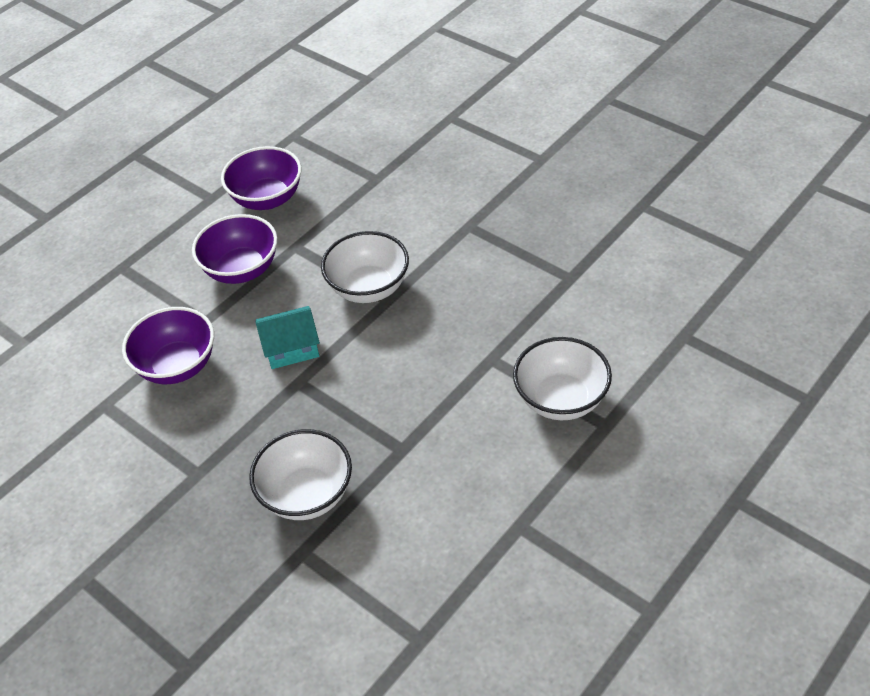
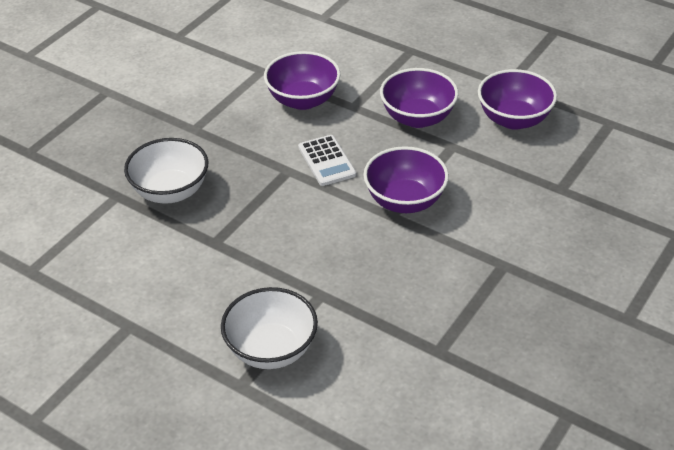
camera: 80 degrees right, 5 degrees down
(291, 348) = (326, 161): turquoise house -> white calculator
(369, 288) = (404, 201): white bowl -> purple bowl

